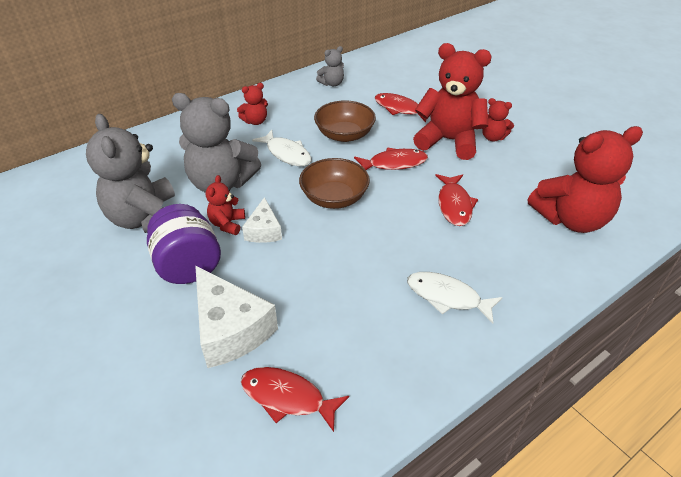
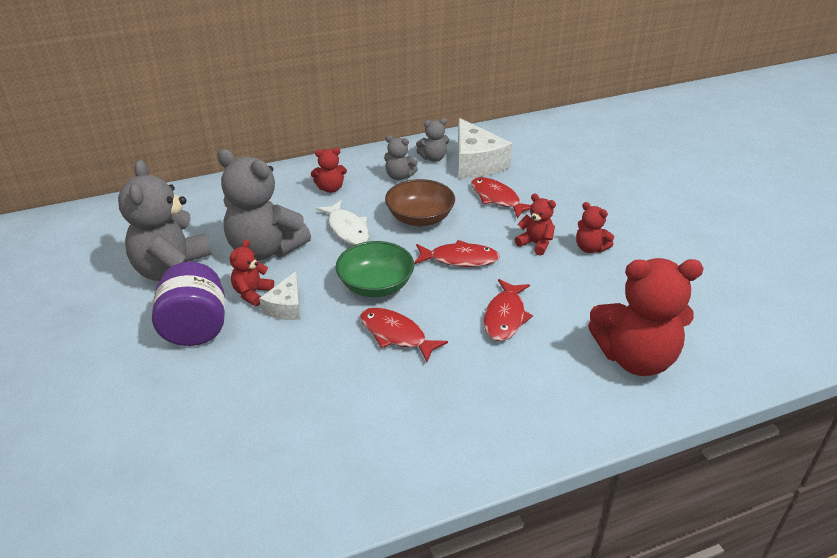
camera: 15 degrees right, 5 degrees down
(230, 329) = (208, 400): white cheese -> white cheese (476, 163)
(287, 397) = (233, 479): red fish -> red fish (396, 335)
(310, 102) = (399, 176): none -> grey teddy bear
(334, 198) = (376, 285): brown bowl -> green bowl
(447, 297) = (447, 414): white fish -> none
(449, 141) = (535, 244): red teddy bear -> red teddy bear, size x0.47

